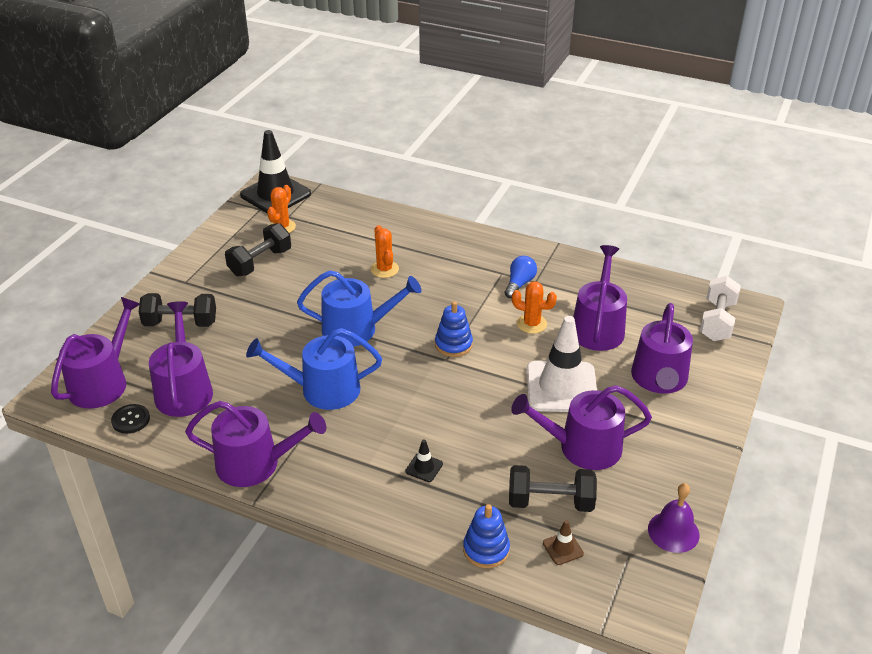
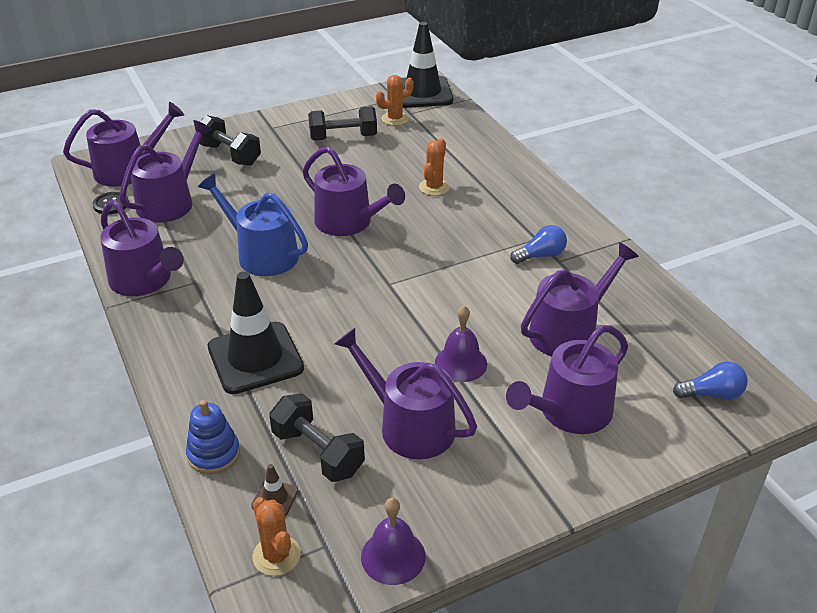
camera: 40 degrees right, 0 degrees up
(356, 329) = (349, 222): blue watering can -> purple watering can
(424, 467) = (255, 358): black traffic cone -> black traffic cone, size x2.48
(453, 344) = (411, 275): blue stacking toy -> none
(531, 324) = (506, 295): orange cactus -> orange cactus (276, 555)
(561, 387) = (461, 363): white traffic cone -> purple bell
(717, 321) = (711, 394): white dumbbell -> blue light bulb

